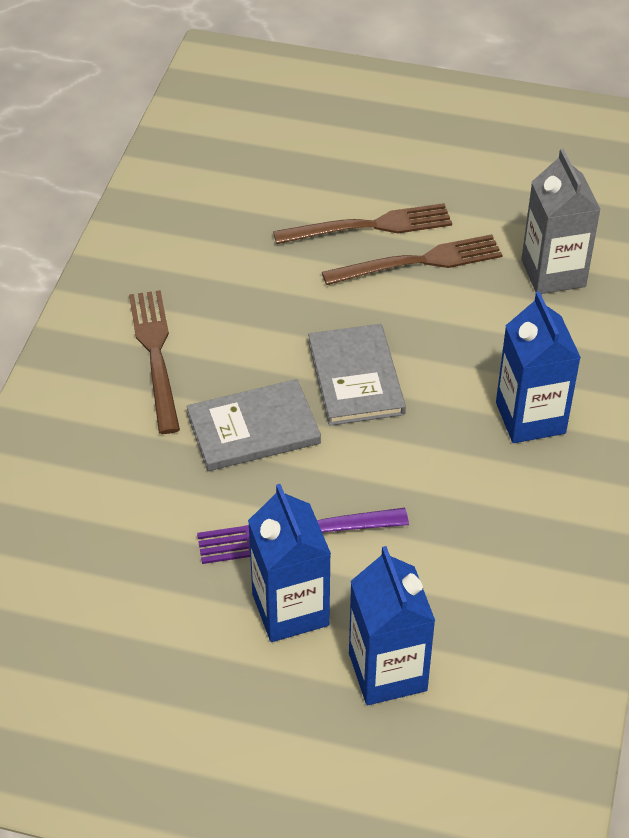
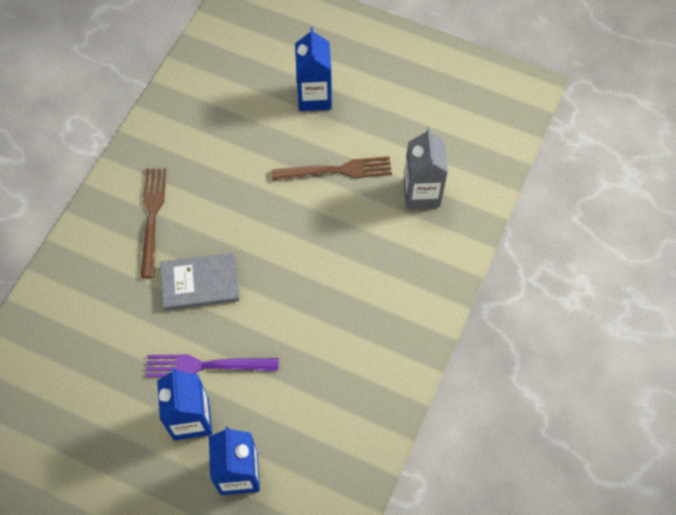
camera: 10 degrees right, 15 degrees up
(355, 378) = (273, 254): grey book -> none
(370, 226) = (312, 137): brown fork -> none
(530, 418) = (376, 303): blue carton -> blue carton (314, 97)

